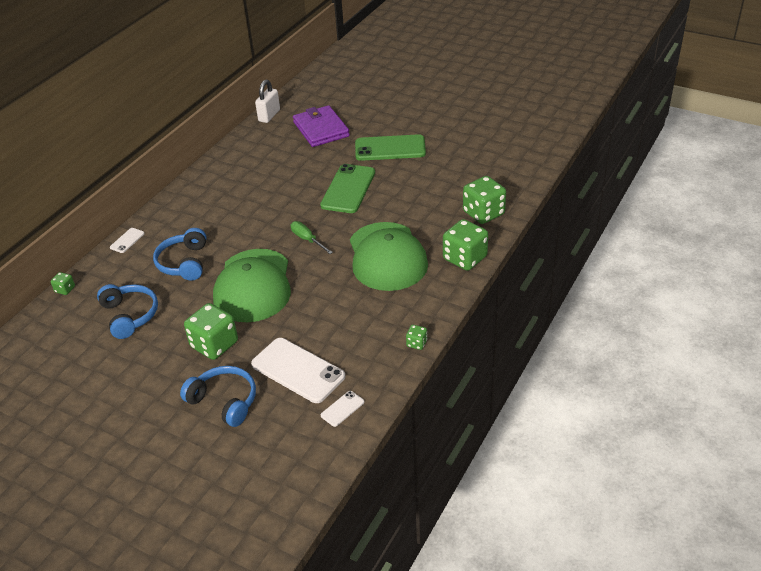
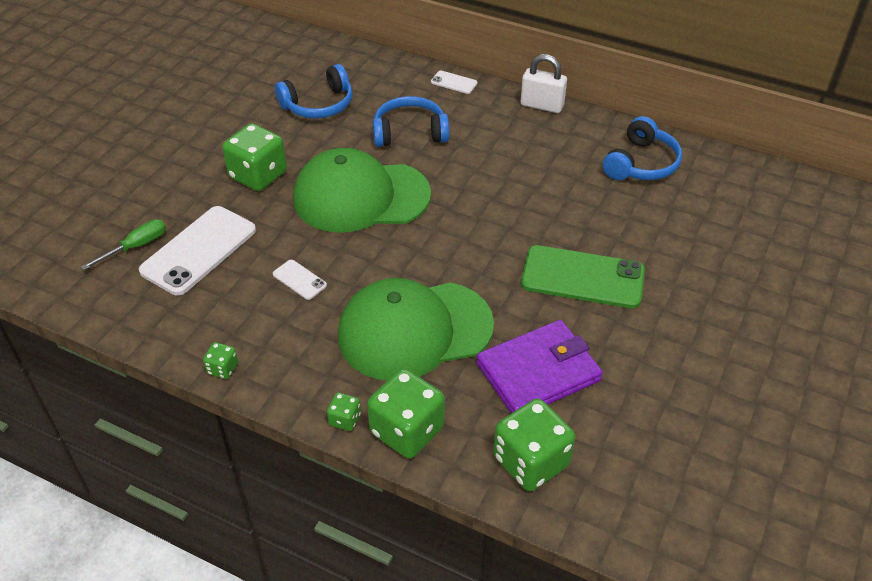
camera: 85 degrees right, 5 degrees up
(65, 289) = (368, 53): green dice -> green dice (345, 419)
(224, 401) = (164, 193): blue headphones -> blue headphones (641, 163)
(269, 116) = (768, 174): white padlock -> white padlock (542, 105)
(307, 240) = (455, 240): green screwdriver -> green screwdriver (136, 246)
(321, 129) = (745, 235): purple wallet -> purple wallet (538, 372)
(342, 409) = (123, 295): white phone -> white phone (299, 280)
(390, 148) = (708, 326): green phone -> none

